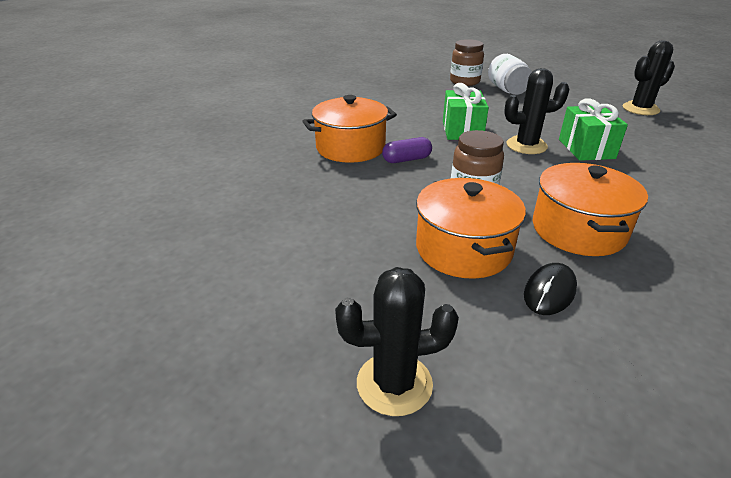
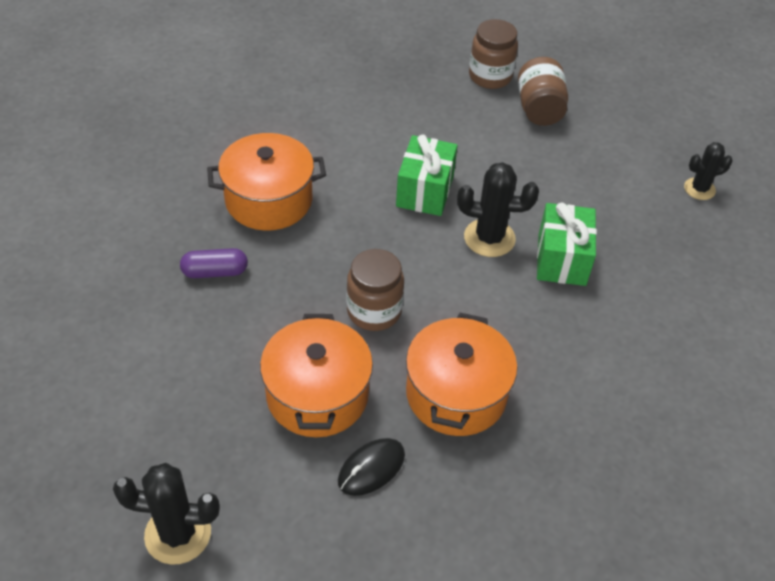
camera: 10 degrees right, 15 degrees up
(406, 159) = (326, 236): purple capsule -> purple capsule (215, 272)
(507, 90) = (539, 109): white jar -> brown jar
(640, 109) = (699, 189): black cactus -> black cactus, size x0.64

